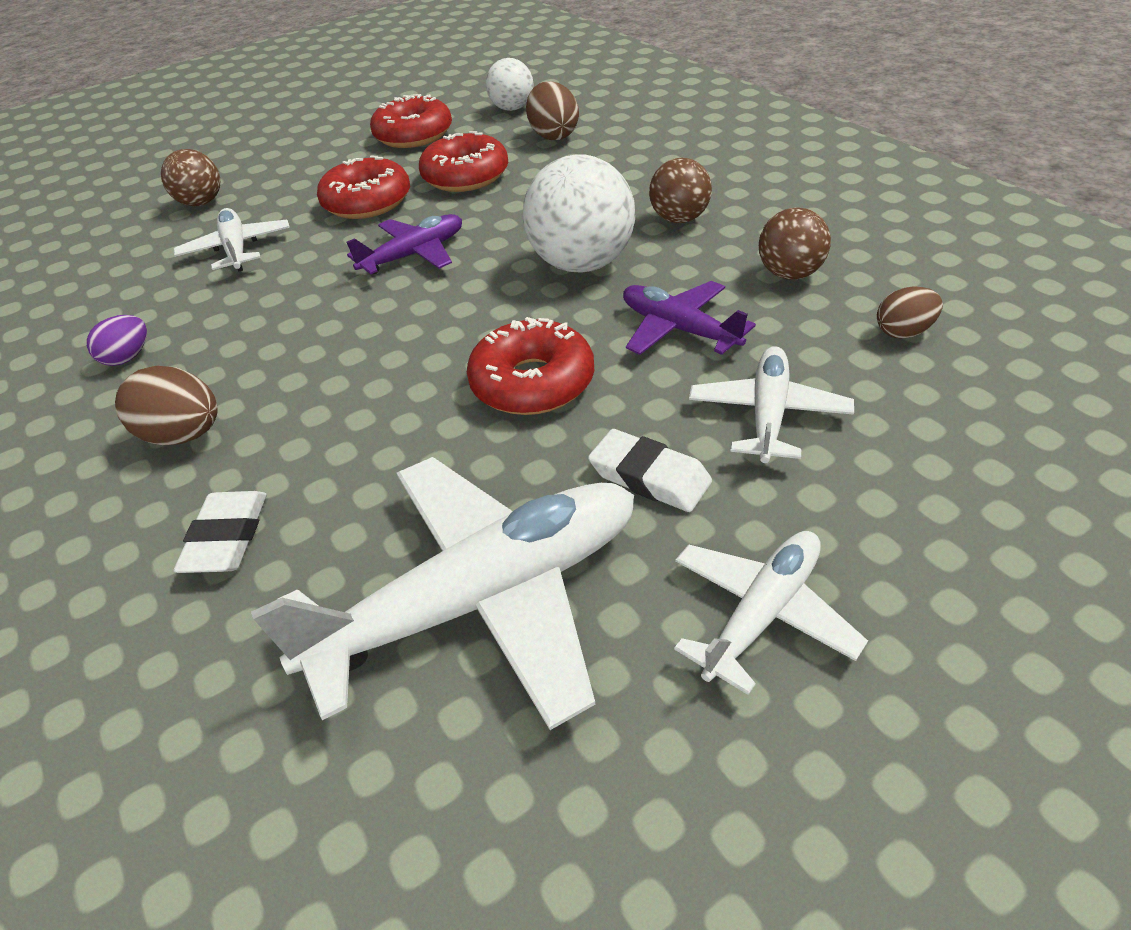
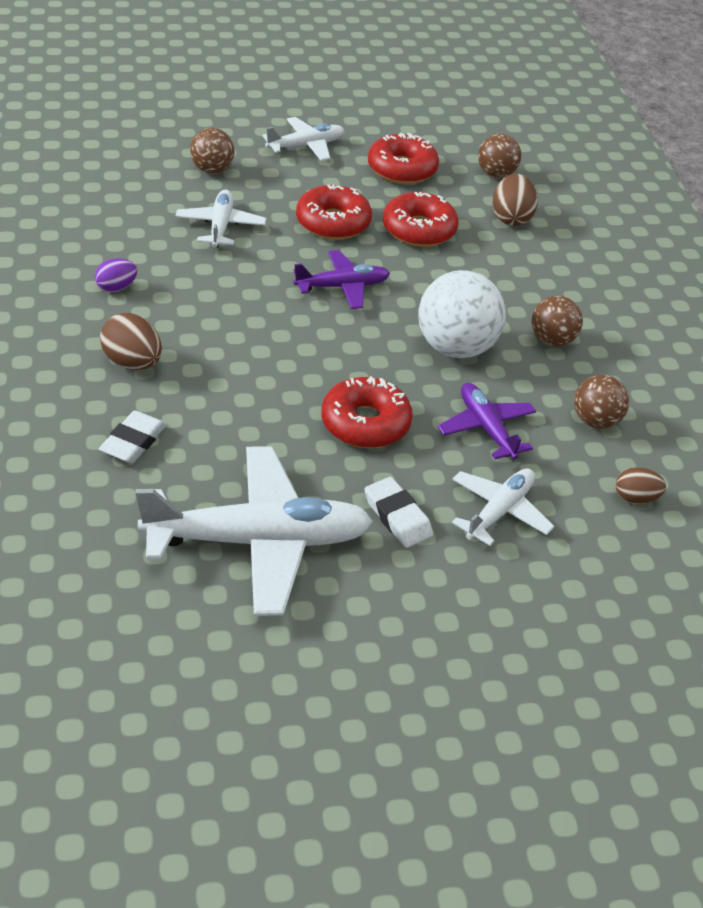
camera: 15 degrees right, 0 degrees up
(512, 108) = (496, 174): white ball -> brown ball
(762, 613) = (406, 618): white plane -> white plane (306, 146)

